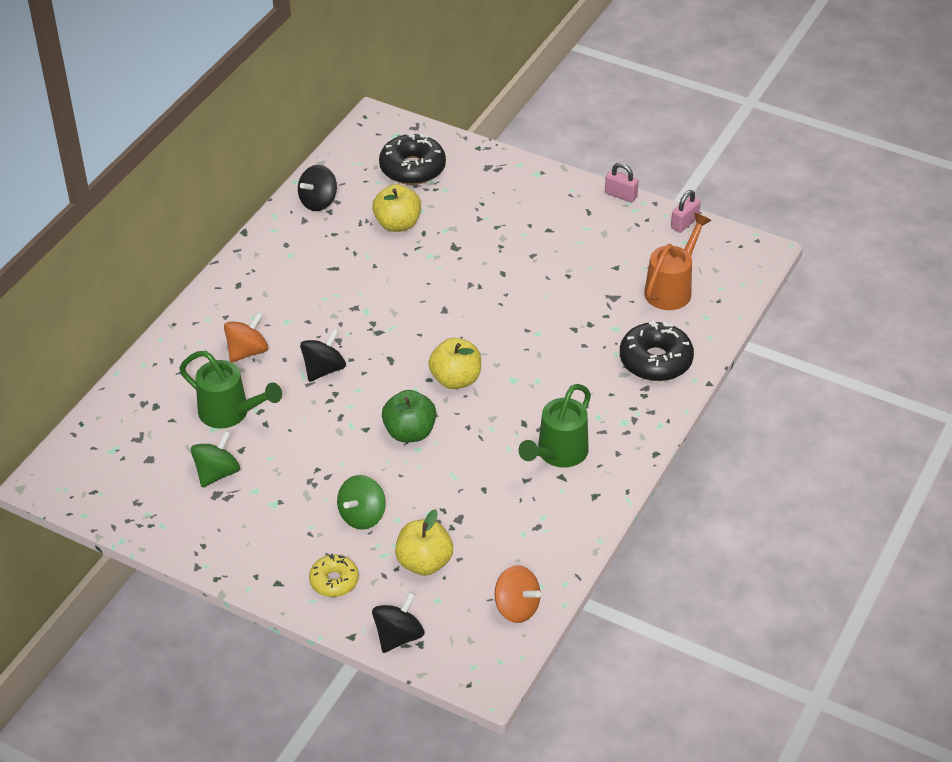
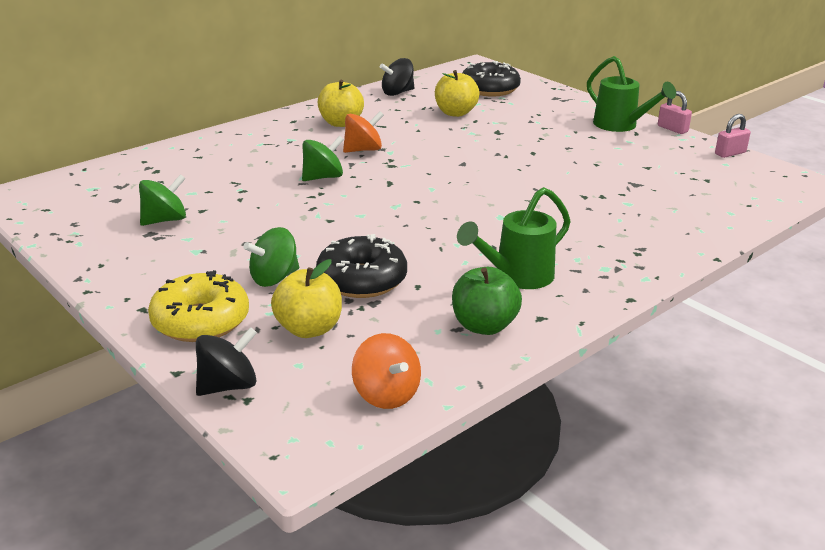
camera: 20 degrees right, 15 degrees down
(230, 413) = (215, 186): green watering can -> green watering can (620, 125)
(247, 351) = (265, 155): orange spinning top -> orange spinning top (363, 150)
(324, 369) = (323, 177): black spinning top -> green spinning top
(334, 581) = (201, 321): yellow donut -> yellow donut, size x1.66
(409, 432) = (371, 230): green apple -> green apple (484, 326)
(455, 379) = (443, 206): yellow apple -> yellow apple (341, 123)
(655, 360) = (661, 232): black donut -> black donut (362, 280)
(672, 289) = (700, 189): orange watering can -> none

